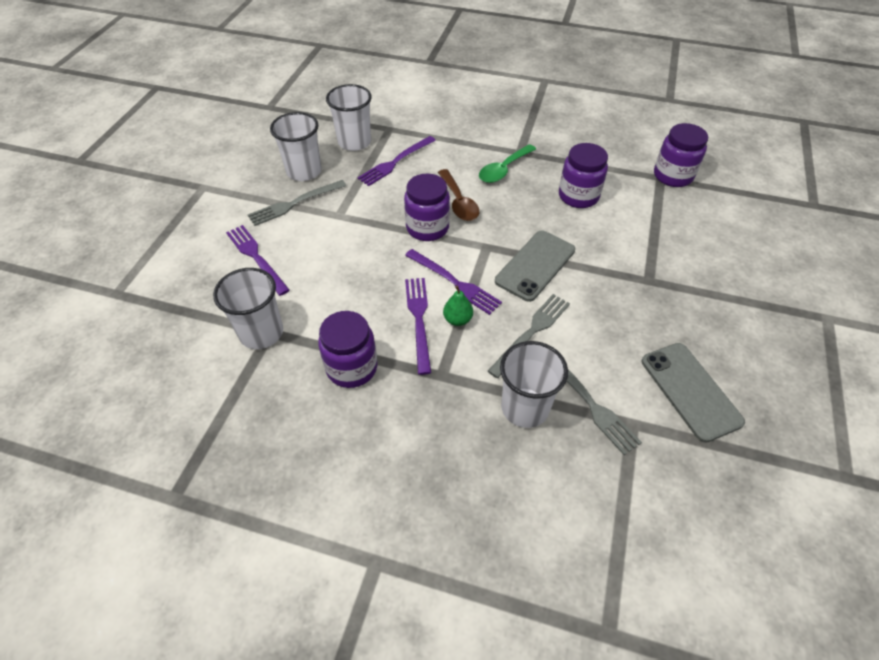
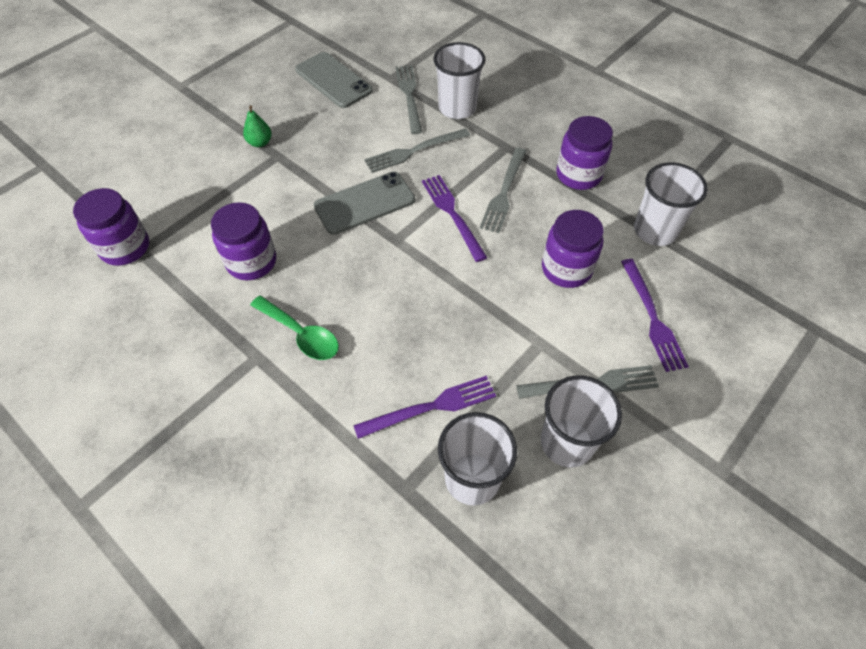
camera: 155 degrees left, 5 degrees up
(419, 320) = (504, 193): purple fork -> grey fork
(427, 228) = (445, 284): purple jar -> purple jar (566, 269)
(457, 319) = (469, 181): green pear -> green pear (260, 143)
(459, 202) = (389, 306): brown spoon -> none
(503, 169) = (301, 334): green spoon -> green spoon turned 60 degrees clockwise
(690, 391) = (333, 80): grey phone -> grey phone turned 45 degrees counterclockwise

